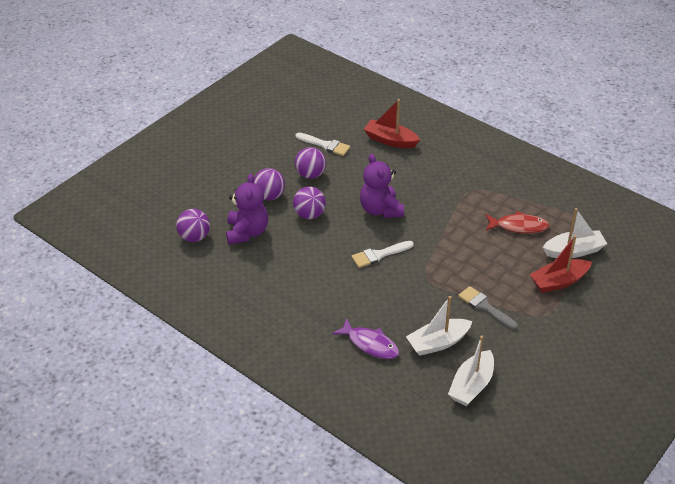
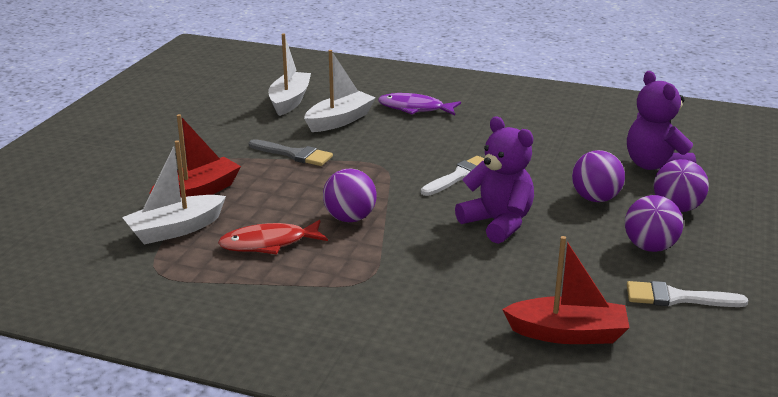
camera: 160 degrees right, 15 degrees down
(194, 237) = (713, 150): purple ball -> purple ball (350, 218)

